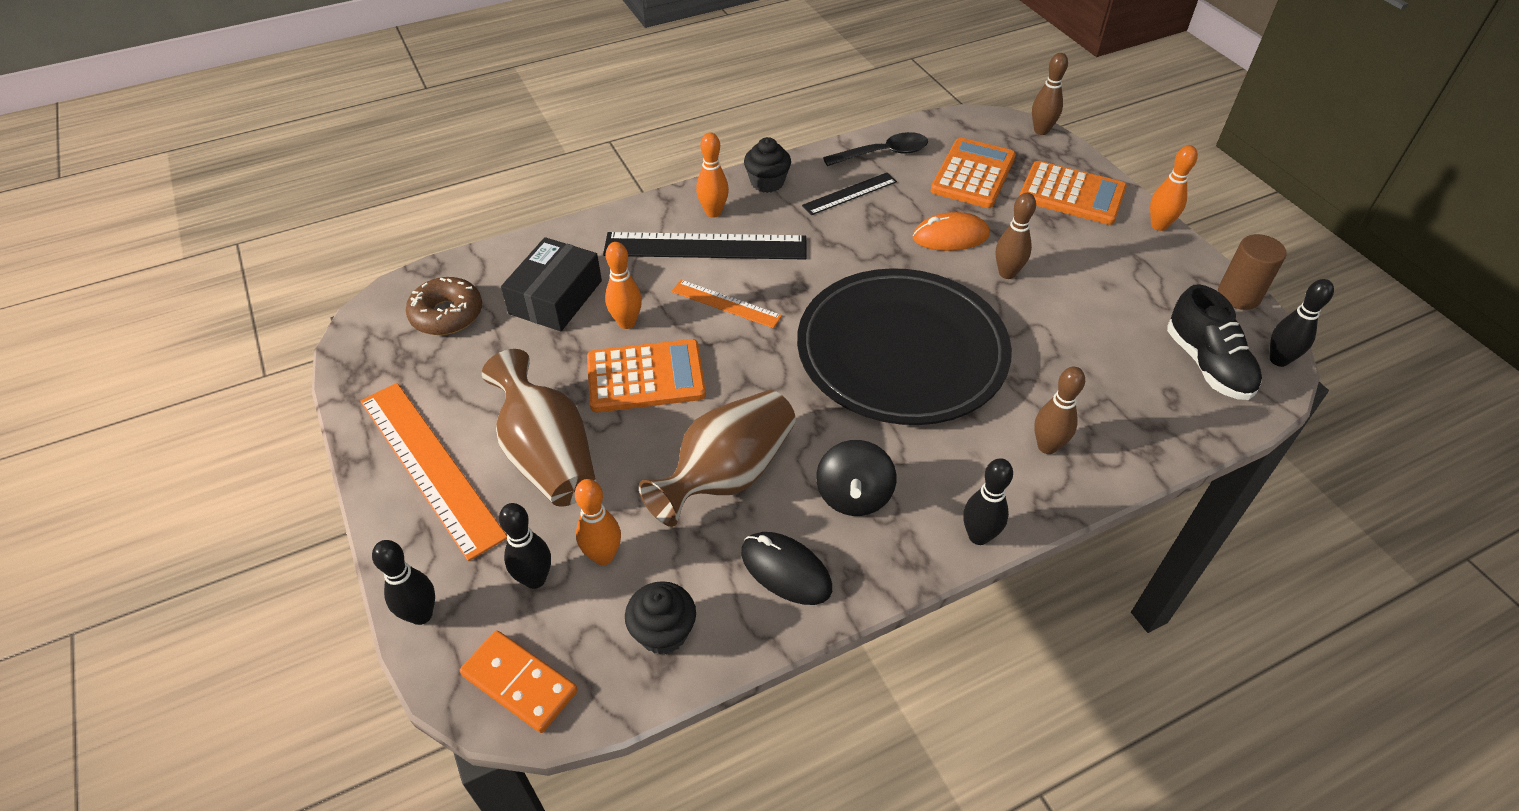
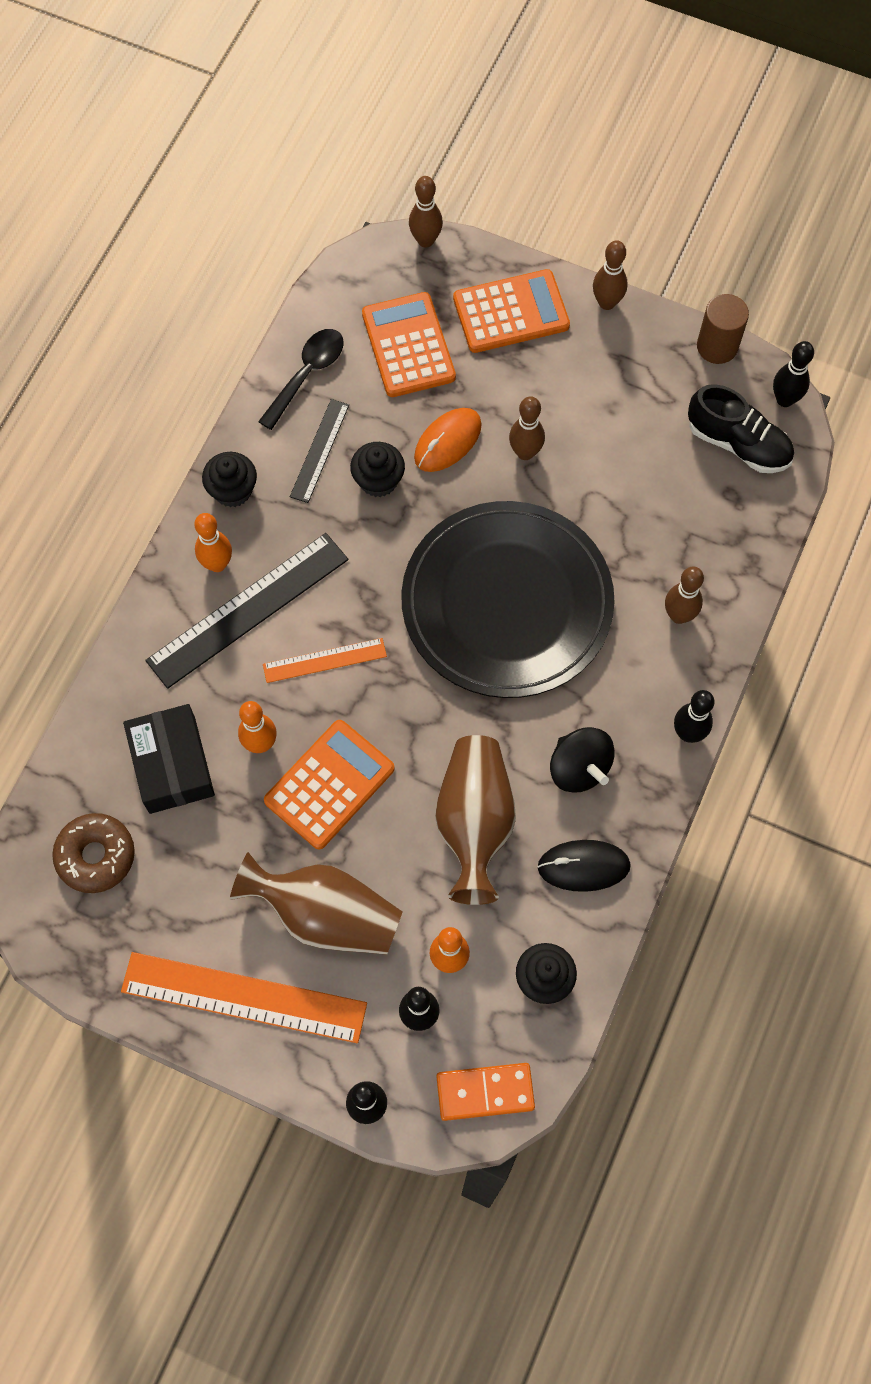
camera: 40 degrees left, 20 degrees up
(875, 230) = (378, 480): none -> black cupcake
(1158, 225) = (607, 303): orange bowling pin -> brown bowling pin

